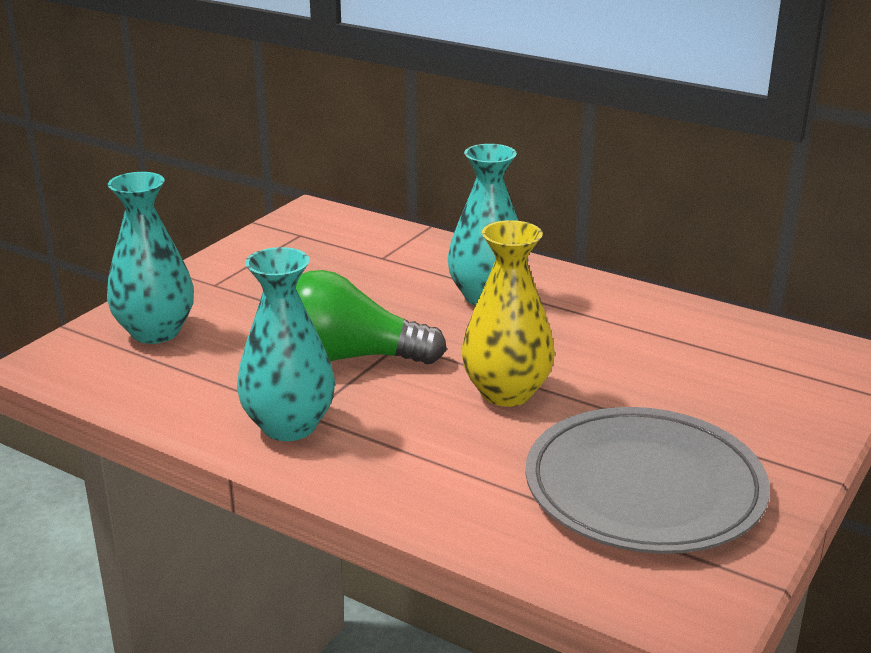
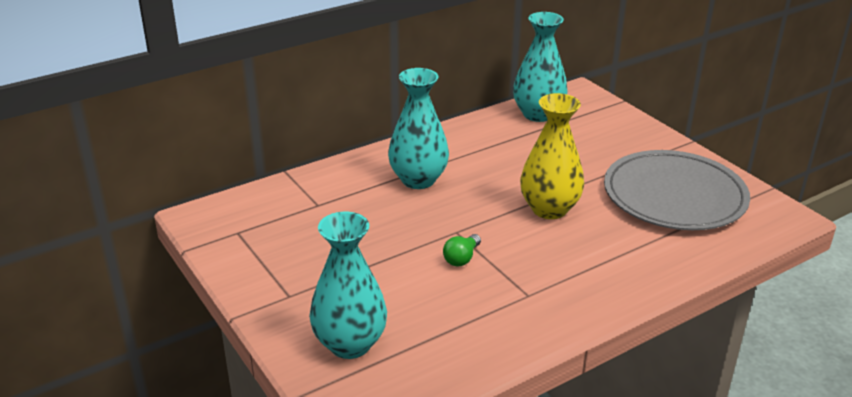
camera: 65 degrees left, 5 degrees up
(289, 426) = (539, 306): turquoise vase -> turquoise vase (538, 114)
(347, 357) = (461, 258): green light bulb -> green light bulb, size x0.42

